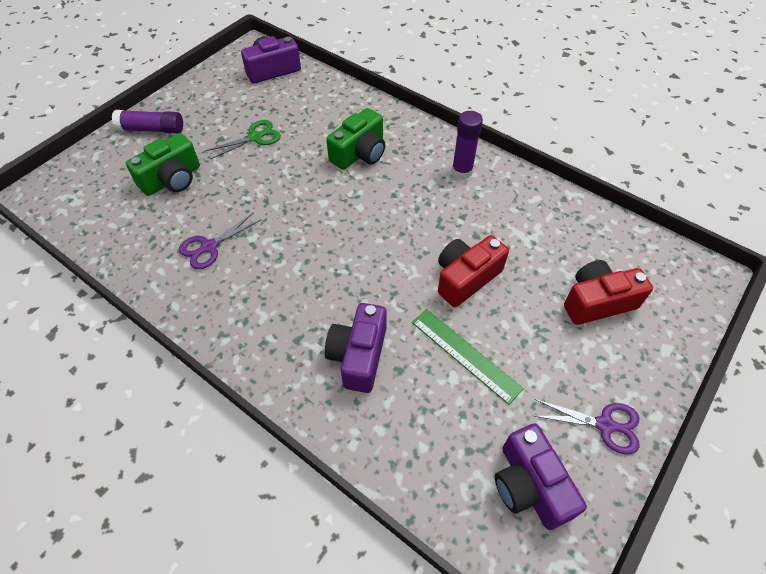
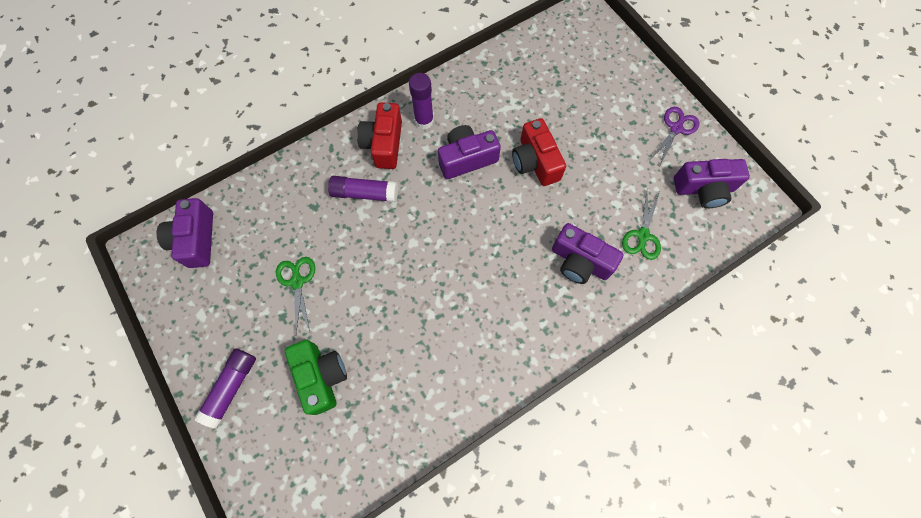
camera: 70 degrees left, 15 degrees up
(208, 247) = (427, 356): purple scissors -> none
(360, 153) = (365, 193): green camera -> purple glue stick
(421, 419) = (642, 236): none -> green scissors
(437, 217) = (466, 159): none -> purple camera
(465, 354) = (601, 188): green ruler -> none
(597, 302) = (585, 87): red camera -> red camera (384, 144)

